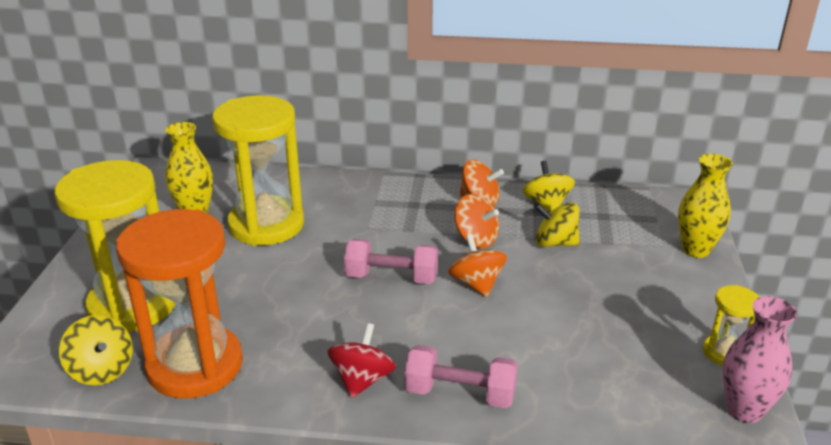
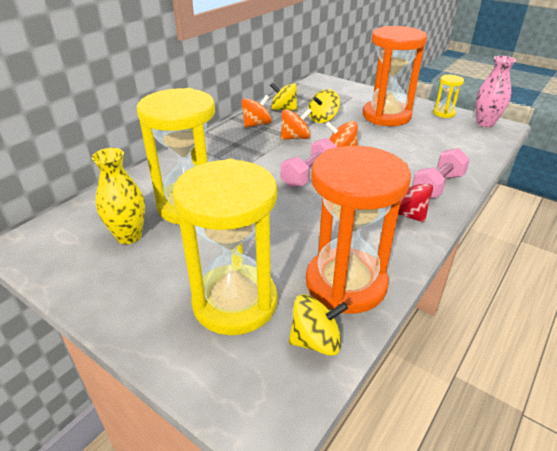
camera: 60 degrees left, 5 degrees up
(635, 295) = (386, 116): none -> orange hourglass
(695, 250) = (362, 92): yellow vase -> none

